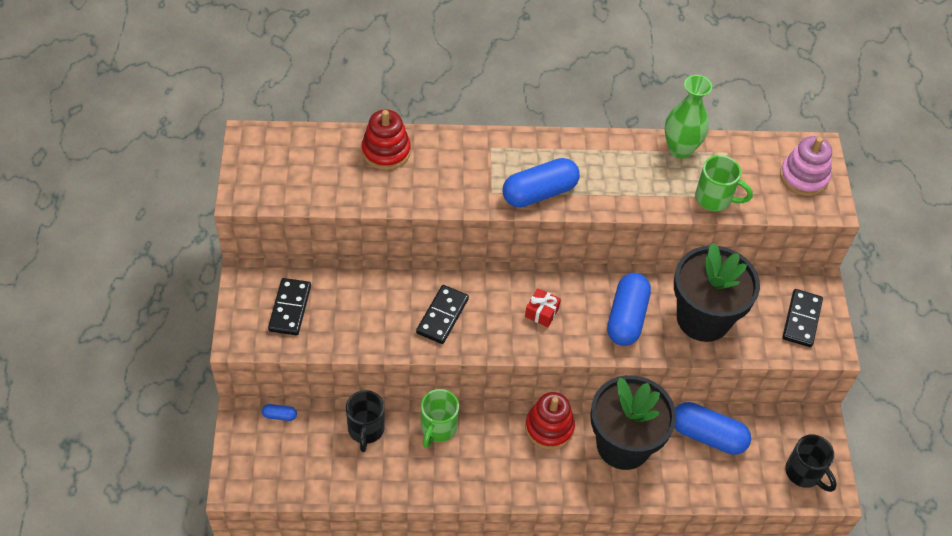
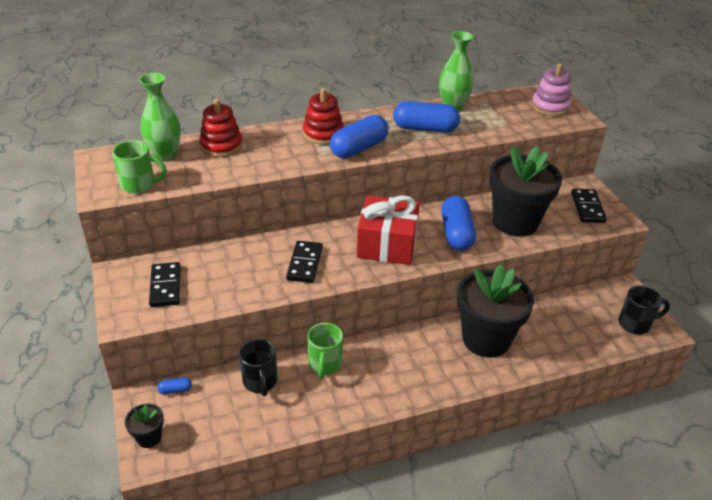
camera: 15 degrees left, 15 degrees down
(242, 462) = (149, 437): none -> black flower pot
(321, 152) = (165, 155): none -> green vase
(541, 312) = (387, 244): red gift -> red gift, size x2.36
(549, 427) = (420, 341): red stacking toy -> red stacking toy (323, 134)
(707, 435) = (548, 316): blue capsule -> blue capsule (425, 128)
(715, 198) = (494, 129): green mug -> green mug (139, 185)
(804, 473) = (635, 324): black mug -> black mug turned 45 degrees counterclockwise

